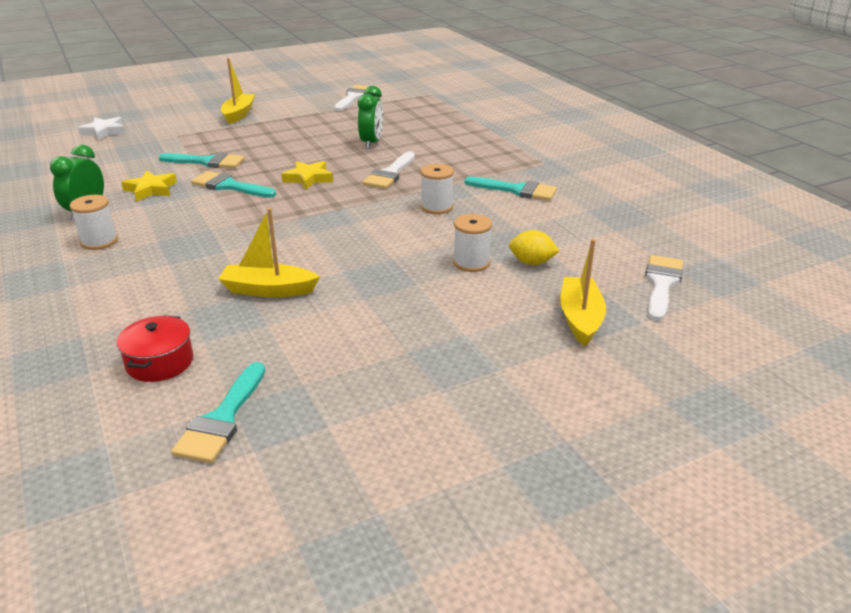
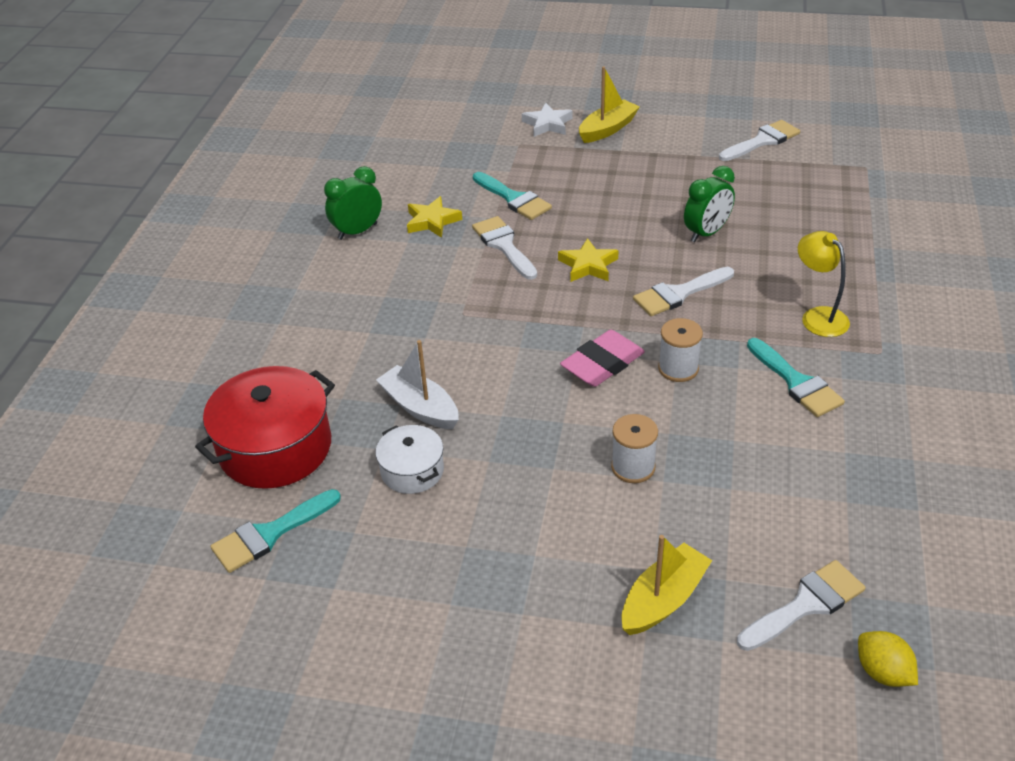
camera: 40 degrees right, 10 degrees up
(99, 241) = (339, 276): white spool -> none
(104, 132) = (458, 113): white star -> white star (547, 124)
(160, 362) = (275, 448): red pot -> red pot, size x1.83
(229, 186) = (504, 245): turquoise brush -> white brush
(268, 290) = (420, 407): yellow boat -> white boat
(308, 327) = (412, 471): none -> white pot
(382, 221) = (602, 364): none -> pink eraser
(489, 159) = (818, 316): none -> yellow lamp
(531, 262) = (695, 499): yellow lemon -> yellow lemon (882, 672)

